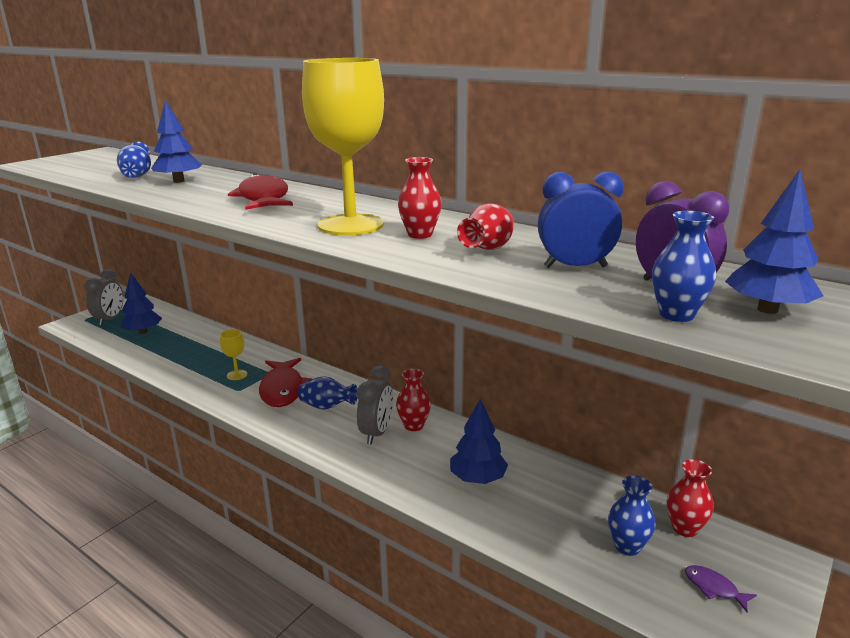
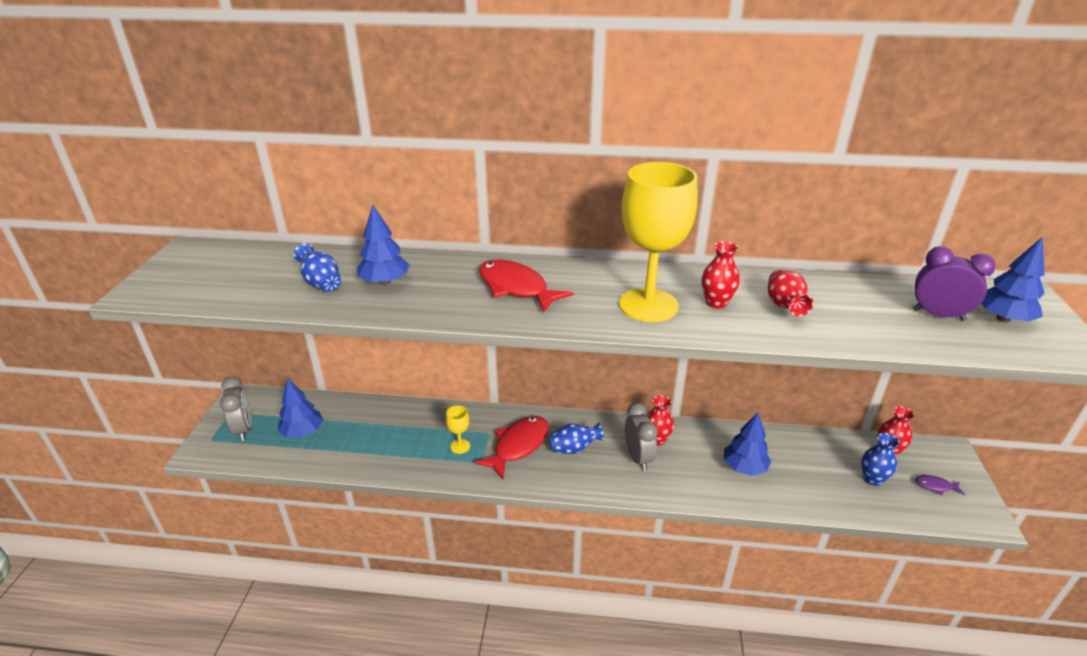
camera: 30 degrees left, 10 degrees up
(283, 389) = (518, 446): red fish -> red fish turned 105 degrees counterclockwise
(575, 267) = (861, 309): blue clock -> none
(676, 314) = (972, 340): blue vase -> none

